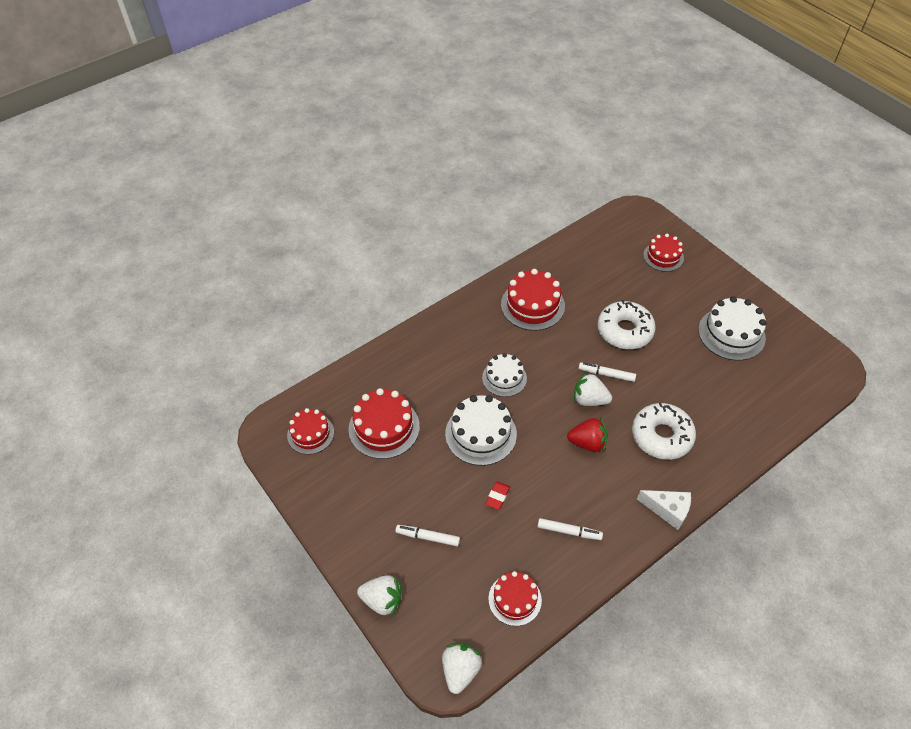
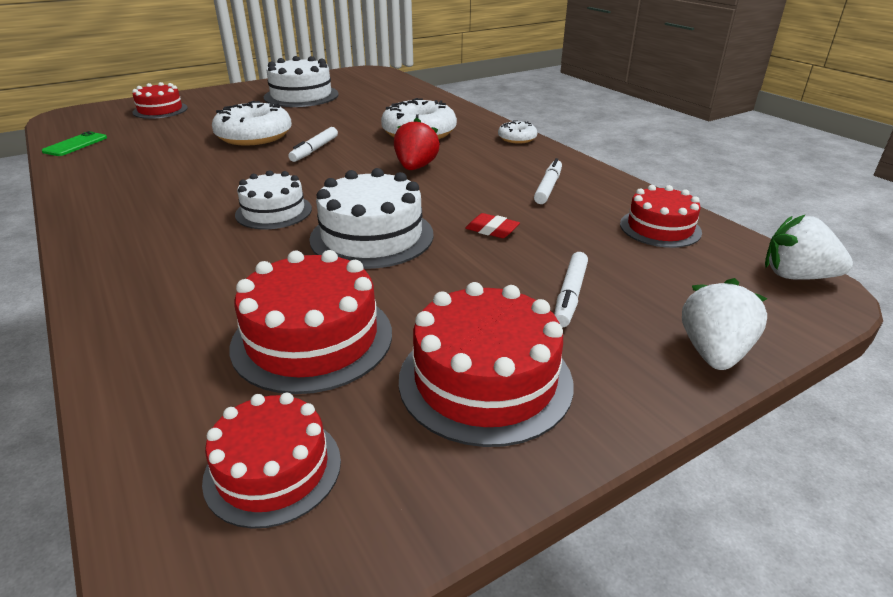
camera: 85 degrees left, 20 degrees down
(532, 305) = (151, 183): red cake -> red cake (485, 380)
(583, 242) = (75, 144): none -> green phone
(589, 400) = (348, 161): white strawberry -> none
(668, 510) = (517, 138): white cheese -> white donut

